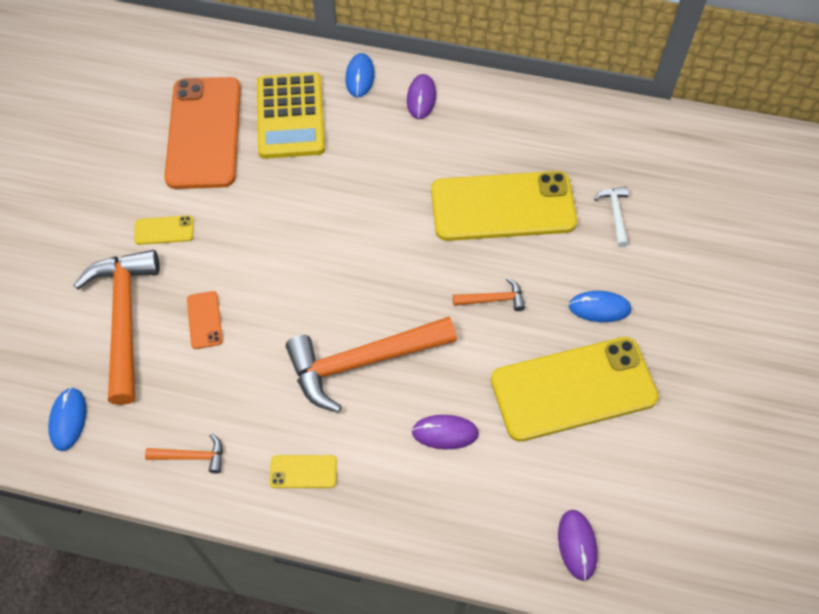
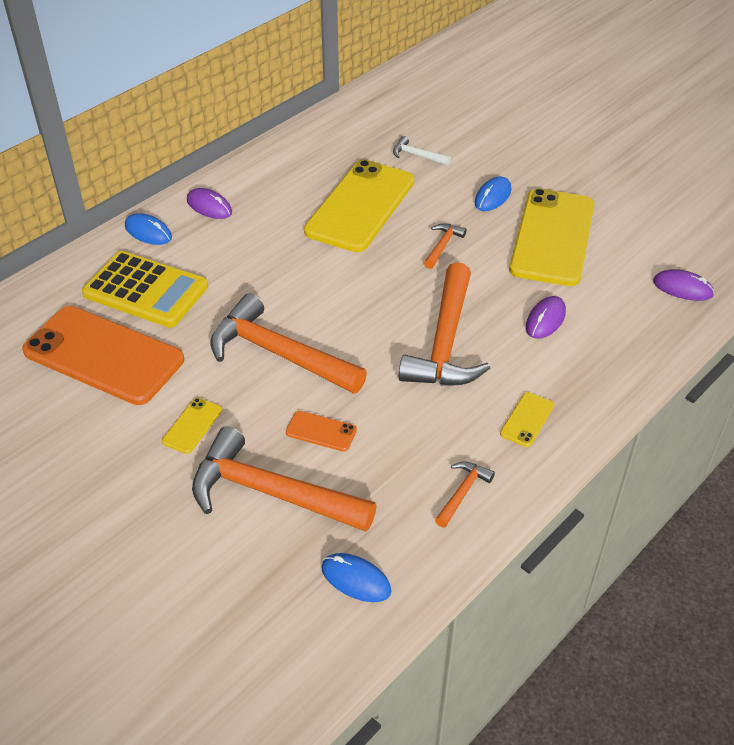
camera: 60 degrees left, 15 degrees down
(273, 245) = (278, 354): none -> orange hammer

